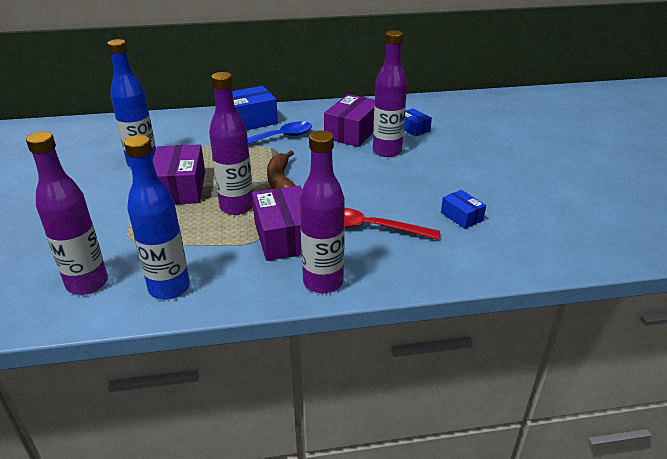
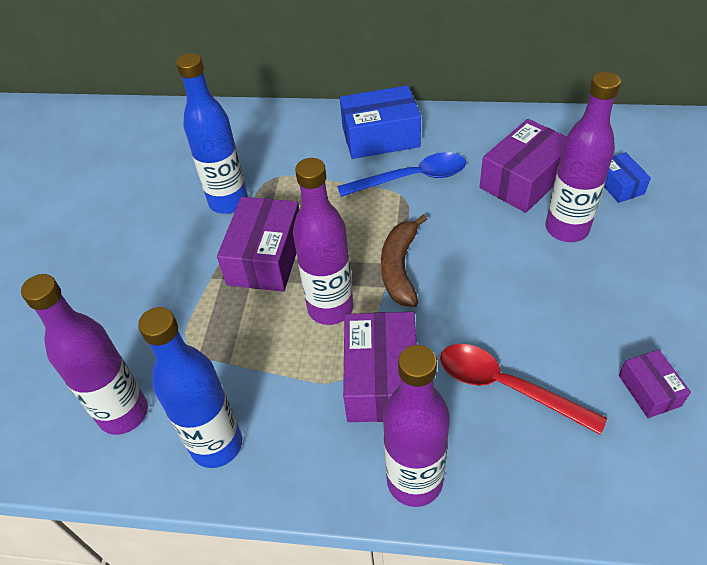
camera: 20 degrees right, 15 degrees up
(461, 216) = (649, 390): blue box -> purple box

